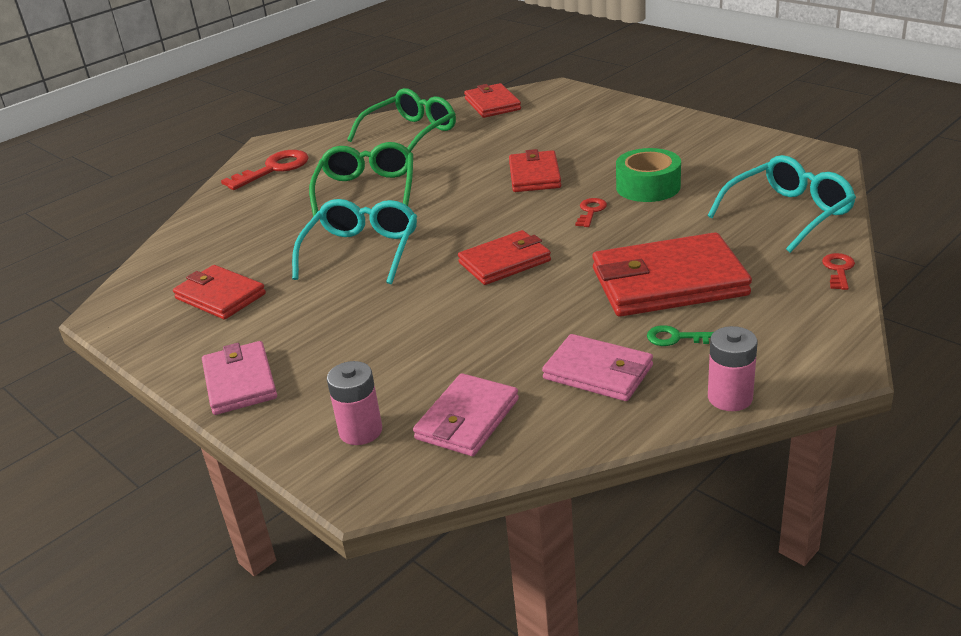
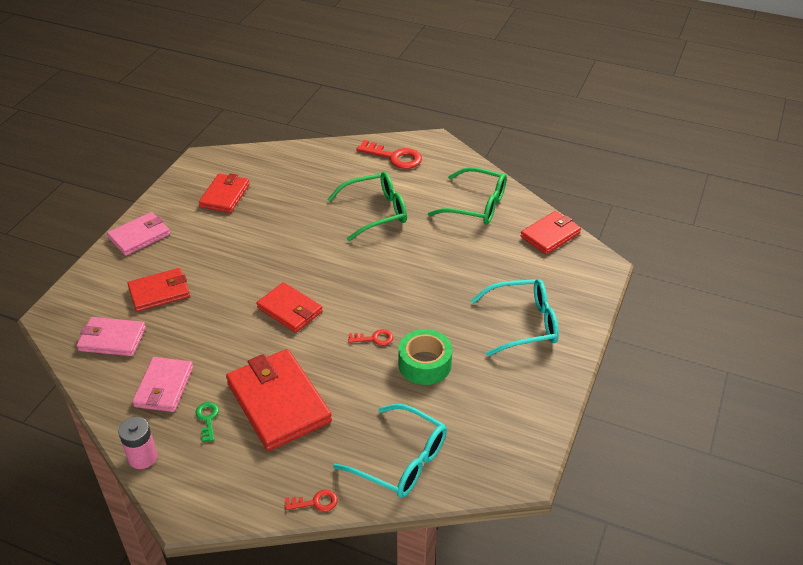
camera: 65 degrees right, 10 degrees up
(360, 431) = (99, 299): pink battery -> none
(361, 252) = (289, 237): turquoise glasses -> turquoise glasses (522, 324)
(534, 175) = (425, 293): red wallet -> red wallet (159, 292)

